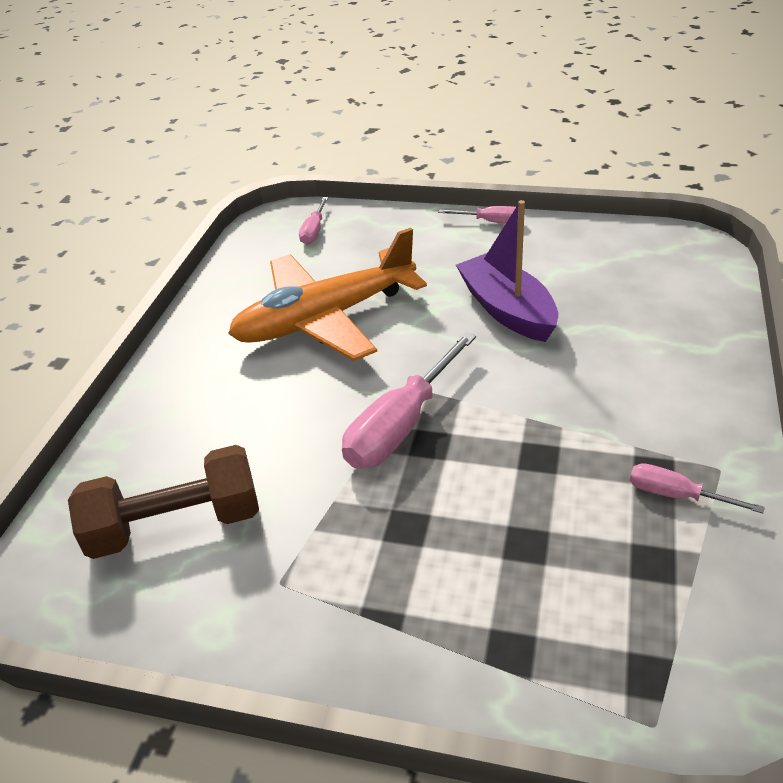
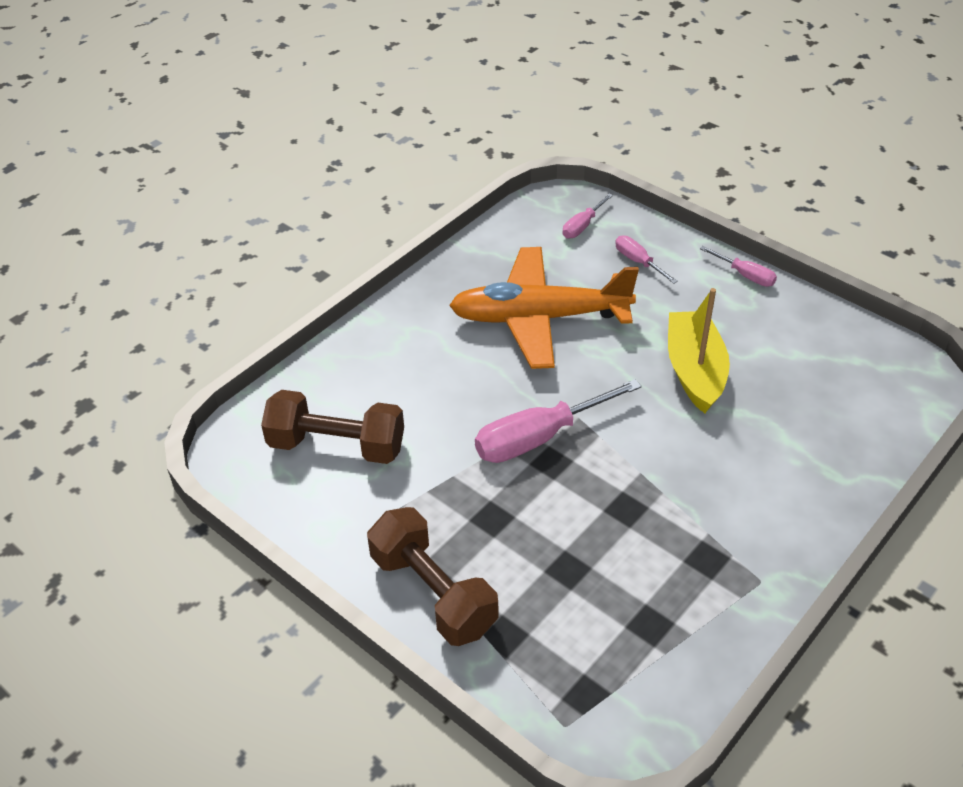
camera: 25 degrees right, 5 degrees up
(395, 641) = (433, 593): none -> brown dumbbell
(507, 310) = (694, 371): purple boat -> yellow boat
(675, 495) = (708, 584): pink screwdriver -> pink screwdriver (638, 261)

